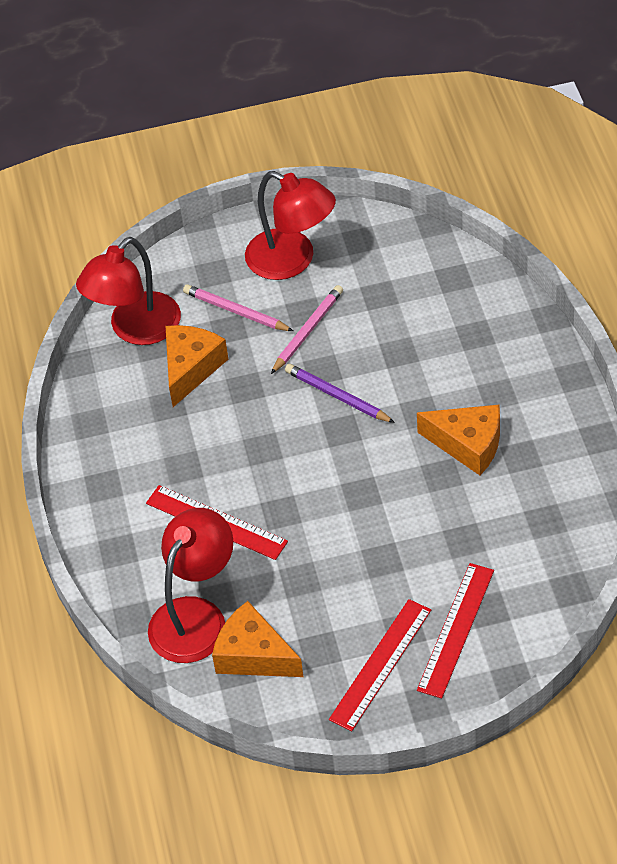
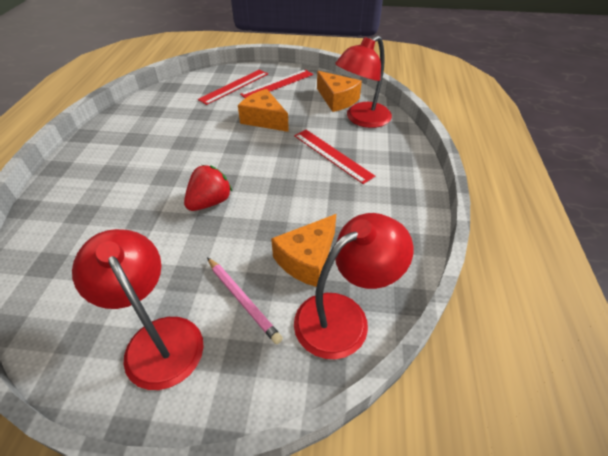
camera: 165 degrees left, 5 degrees down
(307, 331) = (195, 259): pink pencil -> none
(337, 396) = (210, 202): purple pencil -> red strawberry
(468, 444) = (155, 151): orange cheese -> orange cheese (264, 119)

